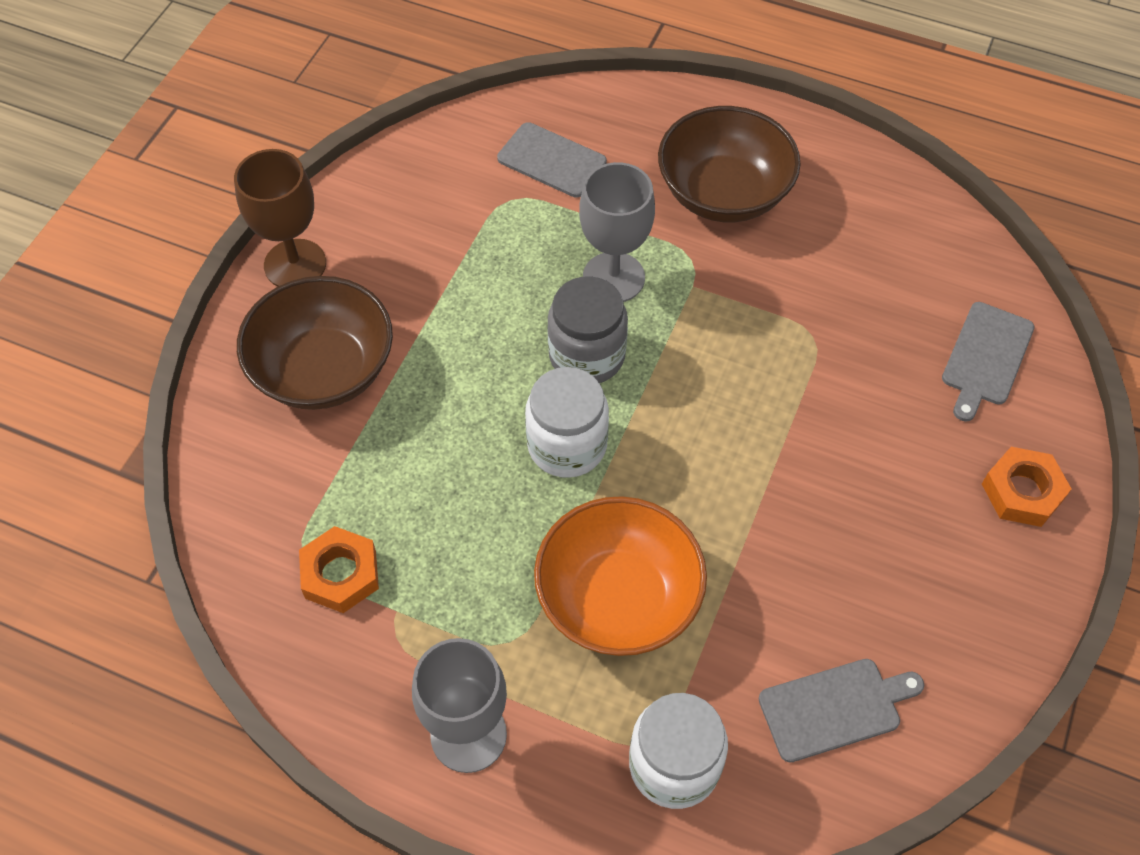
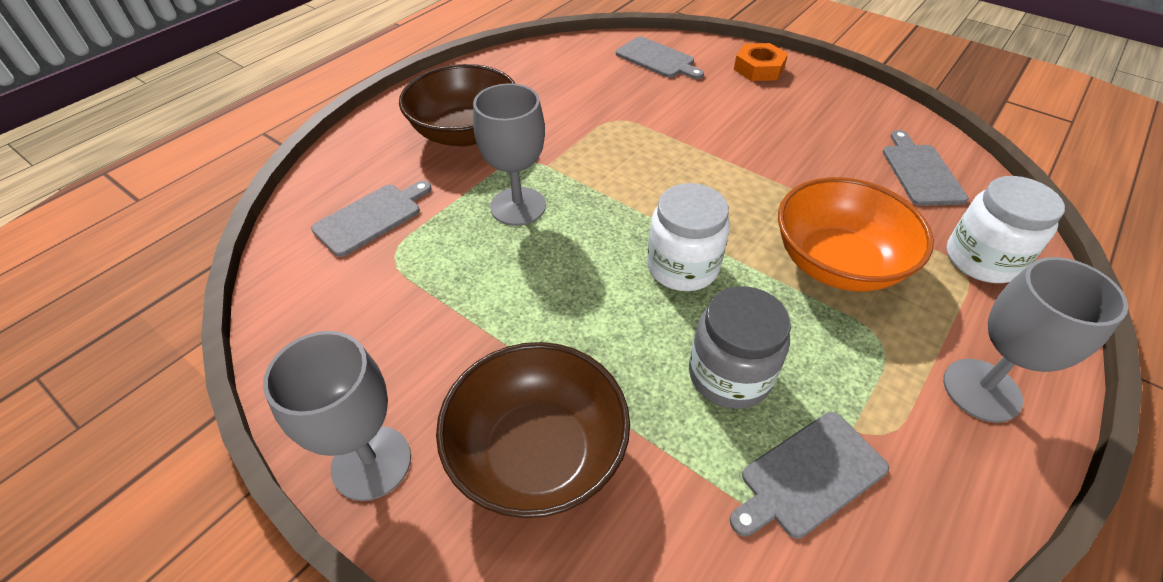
camera: 75 degrees left, 10 degrees down
(295, 264) = (371, 462): brown goblet -> grey goblet
(340, 574) = (809, 476): orange nut -> grey cutting board
(587, 355) = (592, 237): grey jar -> grey jar (729, 375)

